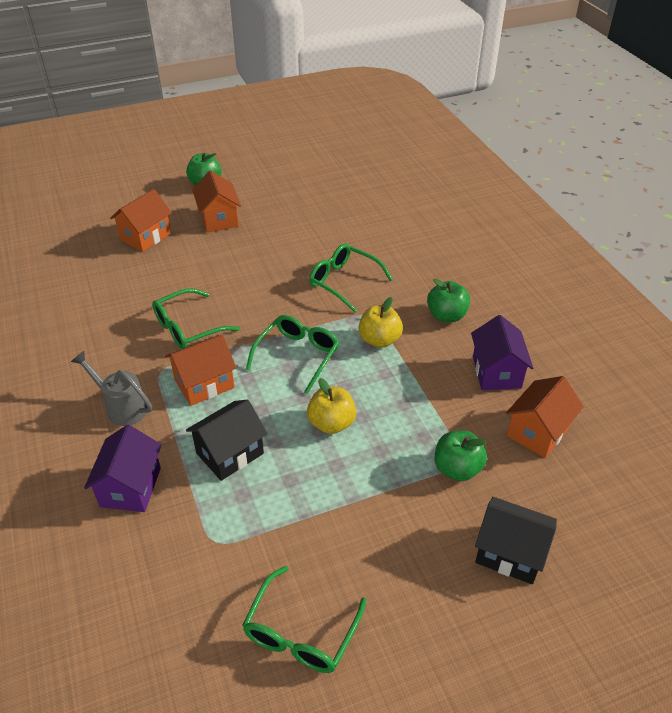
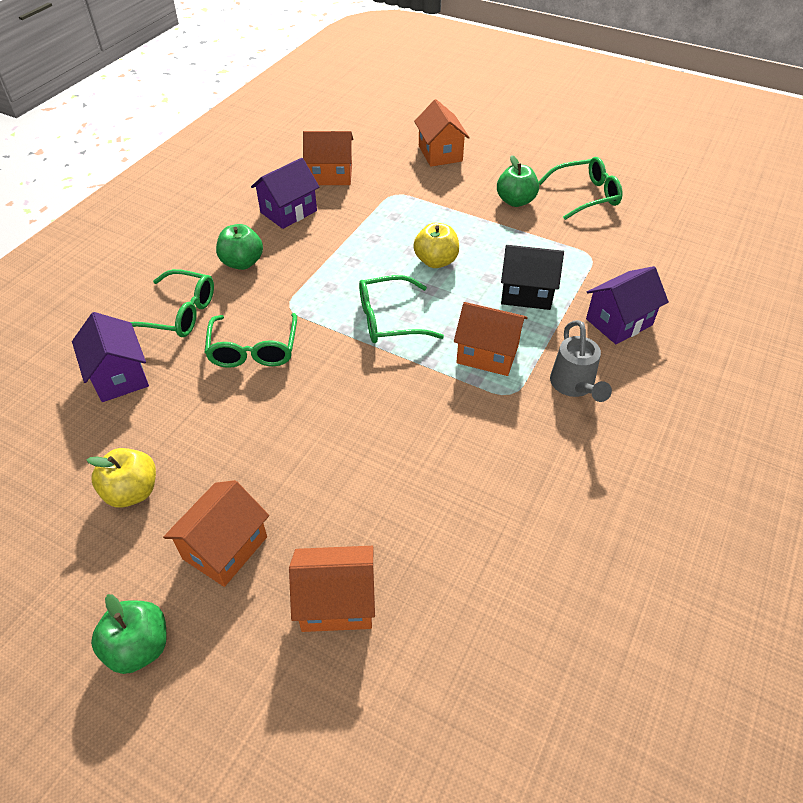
camera: 130 degrees left, 5 degrees up
(188, 328) = (440, 418): green glasses -> green glasses (179, 313)
(379, 340) = (316, 284): yellow apple -> yellow apple (132, 491)
(382, 226) = (119, 376): none -> purple house
(457, 469) = (404, 192): green apple -> green apple (515, 201)
(509, 553) = (440, 153): black house -> orange house

